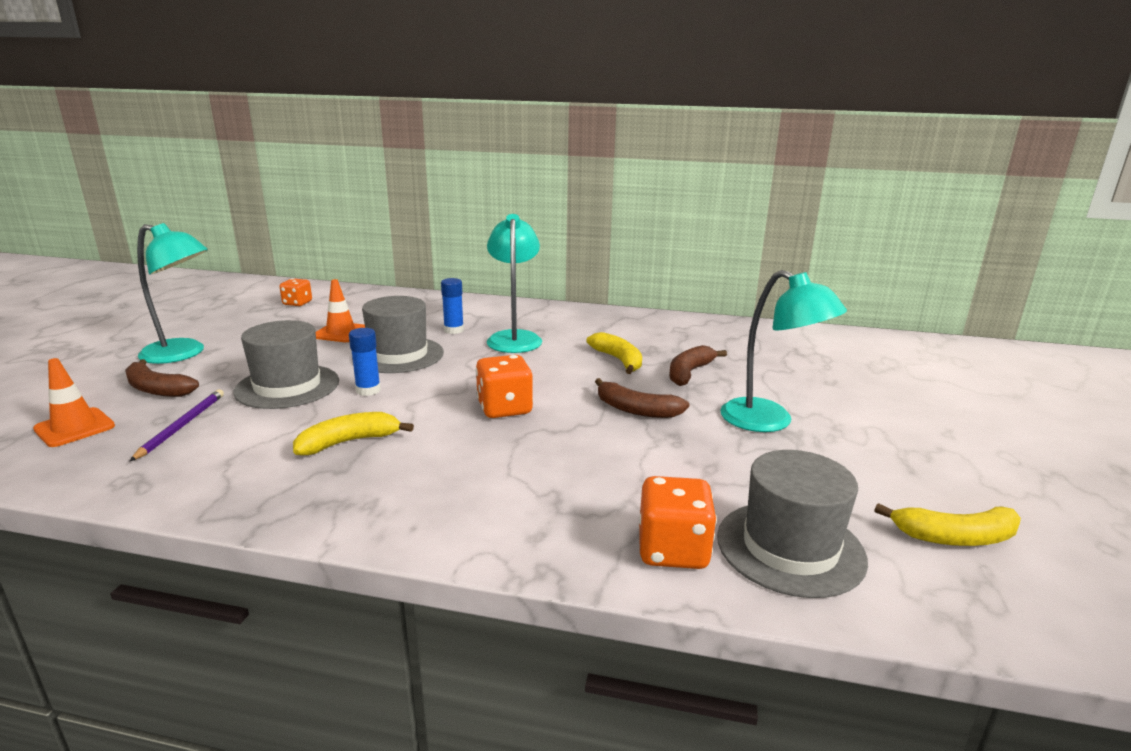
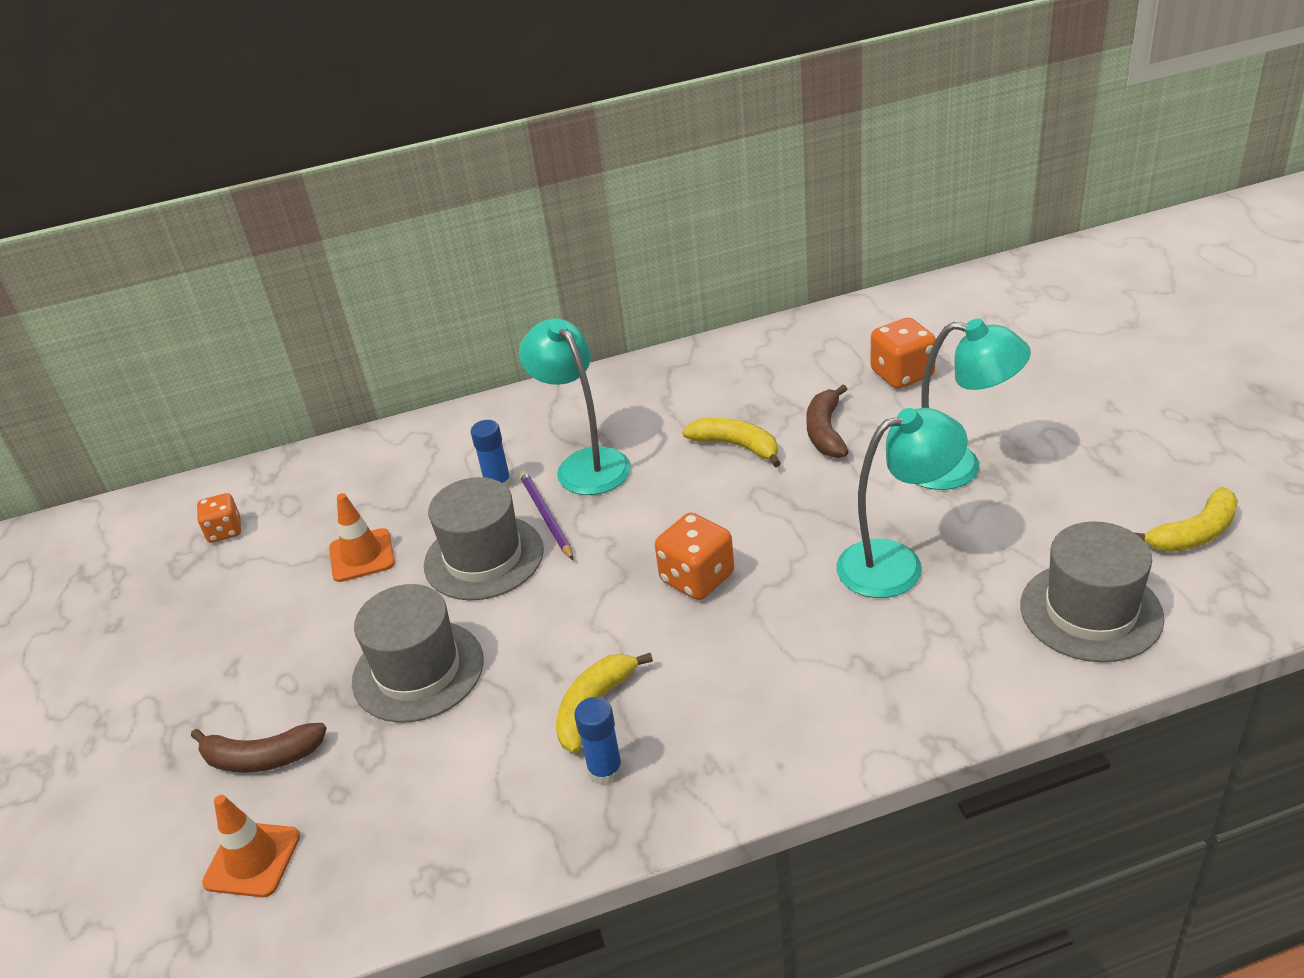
camera: 25 degrees left, 15 degrees up
(182, 426) = (378, 787): purple pencil -> purple pencil (546, 516)
(183, 354) = (204, 691): turquoise lamp -> turquoise lamp (896, 564)
(368, 390) = (520, 628): blue glue stick -> blue glue stick (605, 770)
(636, 410) = (826, 513): brown banana -> none
(673, 550) = (1010, 665): orange dice -> orange dice (902, 374)

